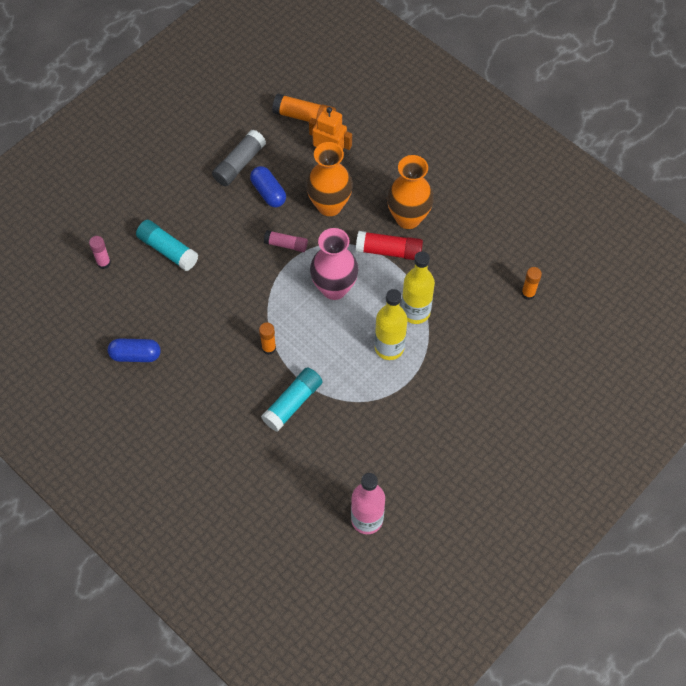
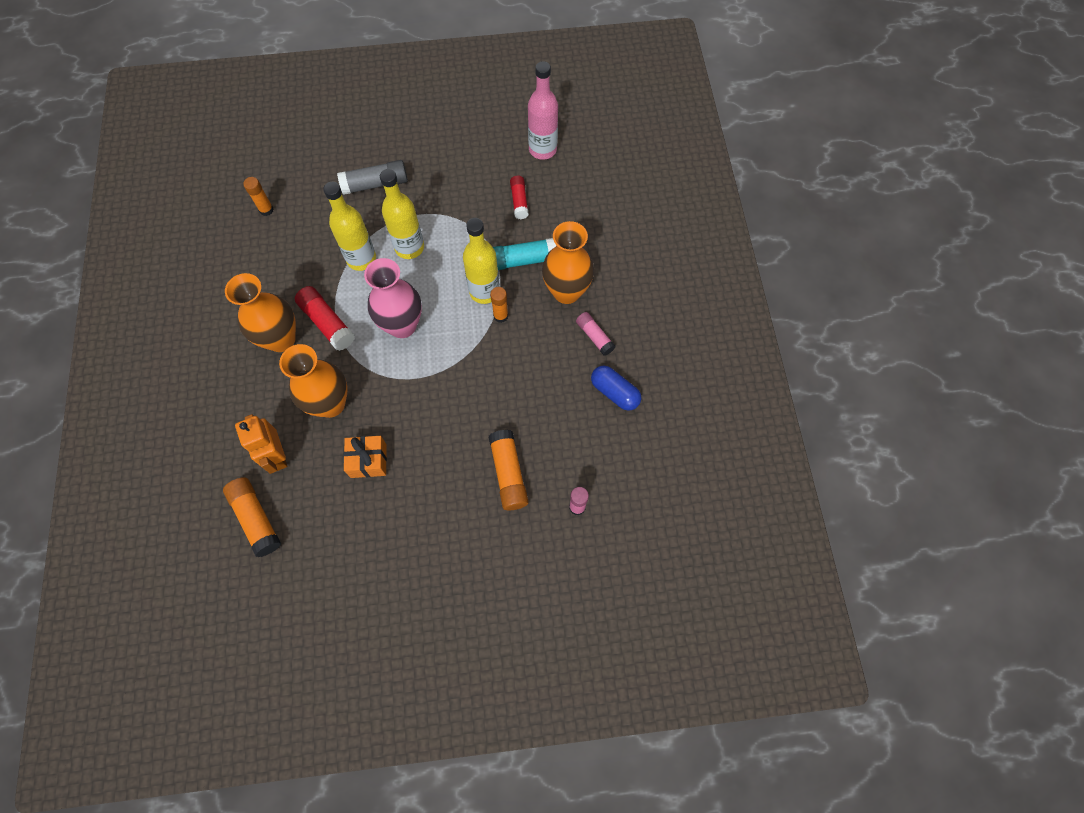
camera: 140 degrees left, 5 degrees up
(168, 250) = (508, 473): turquoise glue stick -> orange glue stick
(235, 404) = (566, 292): none -> orange vase
(239, 164) = (365, 515): grey glue stick -> grey glue stick (375, 184)
(268, 192) = (368, 461): blue capsule -> orange gift
(286, 244) = (402, 396): pink glue stick -> pink glue stick (594, 336)
(298, 357) = (484, 291): none -> yellow bottle
(341, 453) = (519, 201): none -> red glue stick

